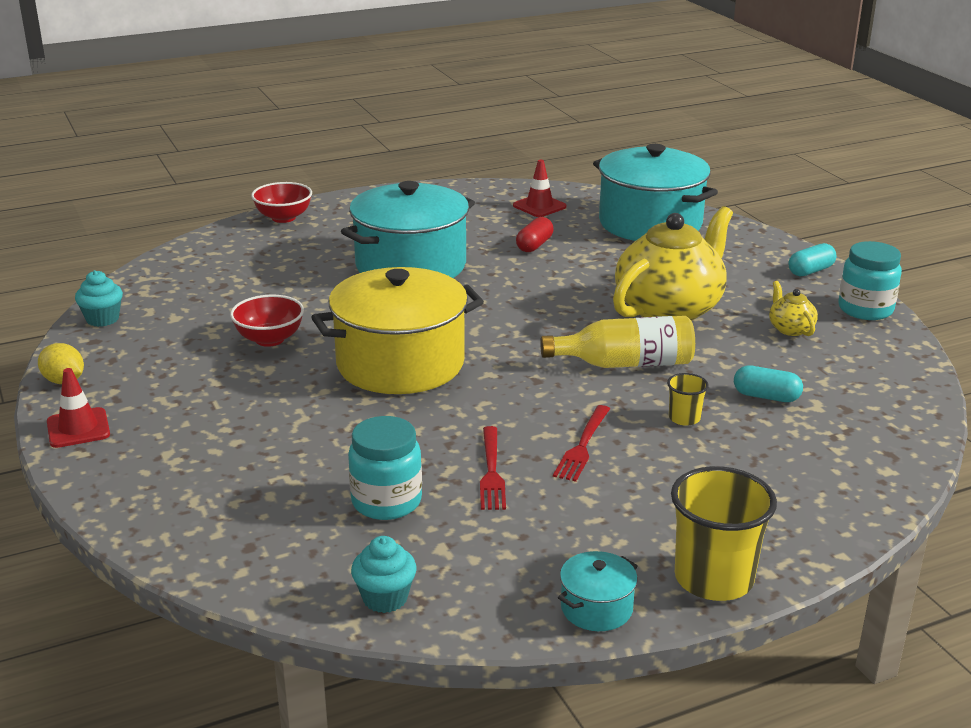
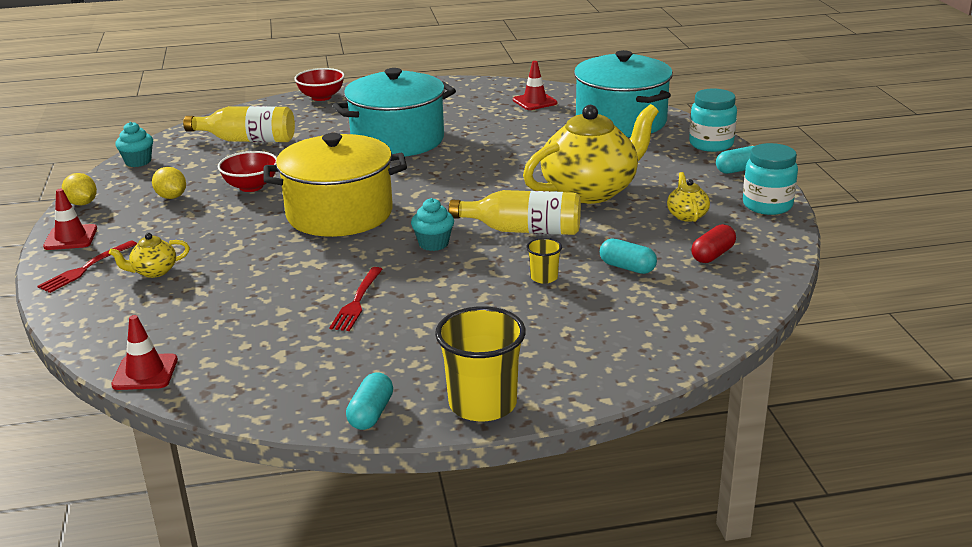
camera: 15 degrees right, 0 degrees up
(176, 361) = (171, 197): none -> yellow lemon
(217, 461) = (154, 271): none -> yellow teapot
(226, 280) = (247, 140): none -> yellow bottle
(290, 594) = (145, 372): none -> red traffic cone
(385, 598) = (212, 385): turquoise cupcake -> turquoise cupcake (433, 244)
(386, 502) = (260, 315): turquoise jar -> turquoise jar (711, 144)
(534, 245) = (509, 132): red capsule -> red capsule (712, 255)
(582, 446) = (443, 290): red fork -> red fork (85, 269)
(596, 608) = (371, 413): turquoise pot -> turquoise capsule

